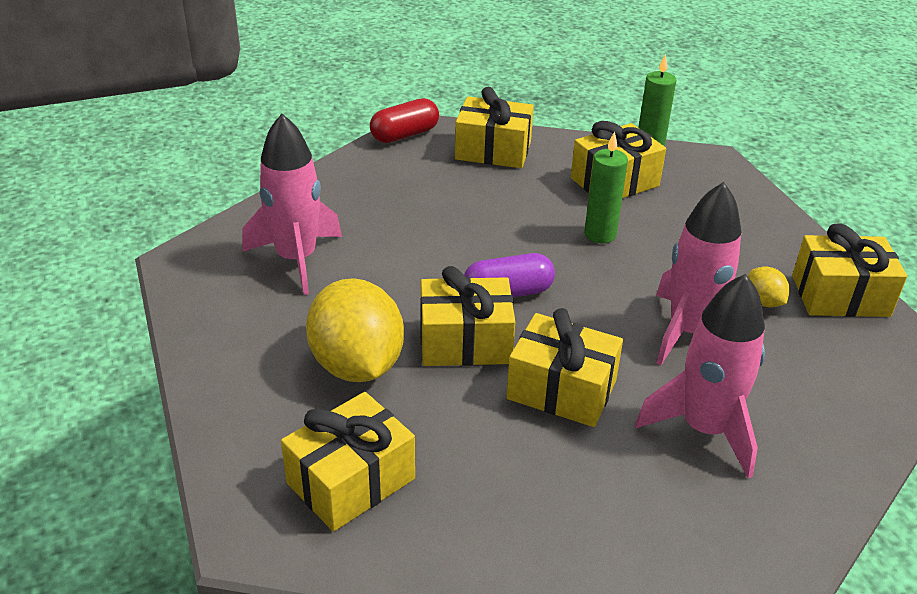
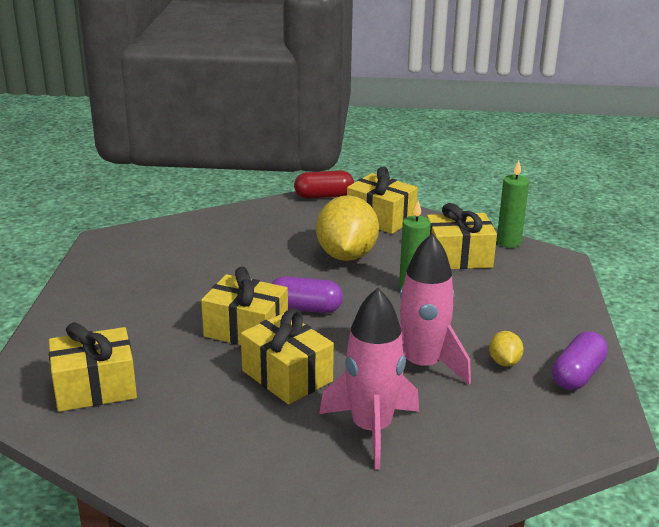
camera: 25 degrees right, 10 degrees down
(296, 259) = (178, 255): pink rocket -> none
(357, 365) = (160, 324): yellow lemon -> yellow lemon (346, 255)
(840, 296) = (577, 375): yellow gift -> purple capsule

